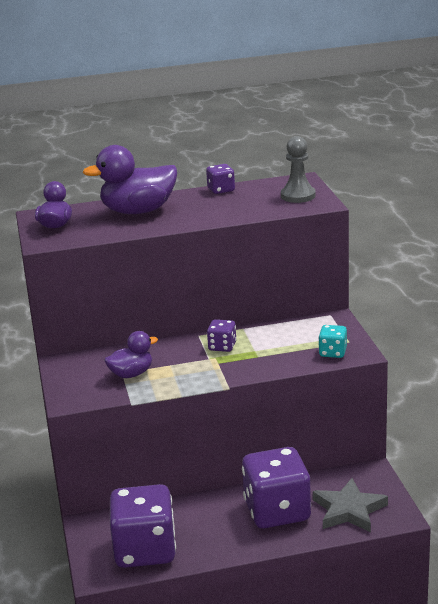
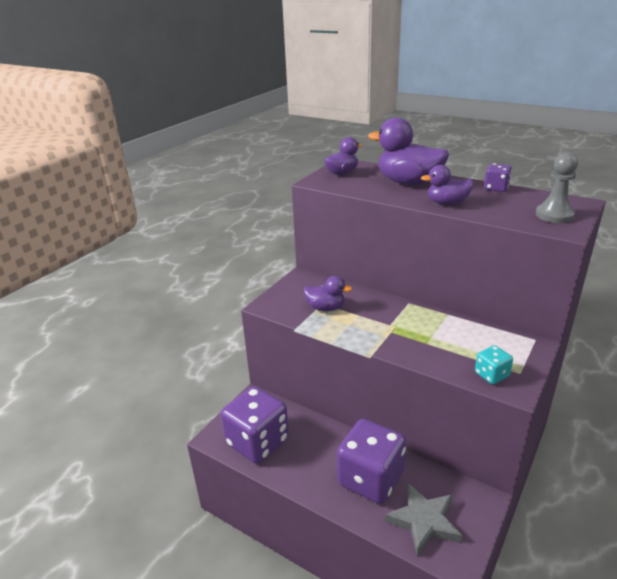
camera: 45 degrees right, 5 degrees up
(203, 216) = (447, 203): none -> purple duck
(222, 346) = (412, 320): purple dice -> none

